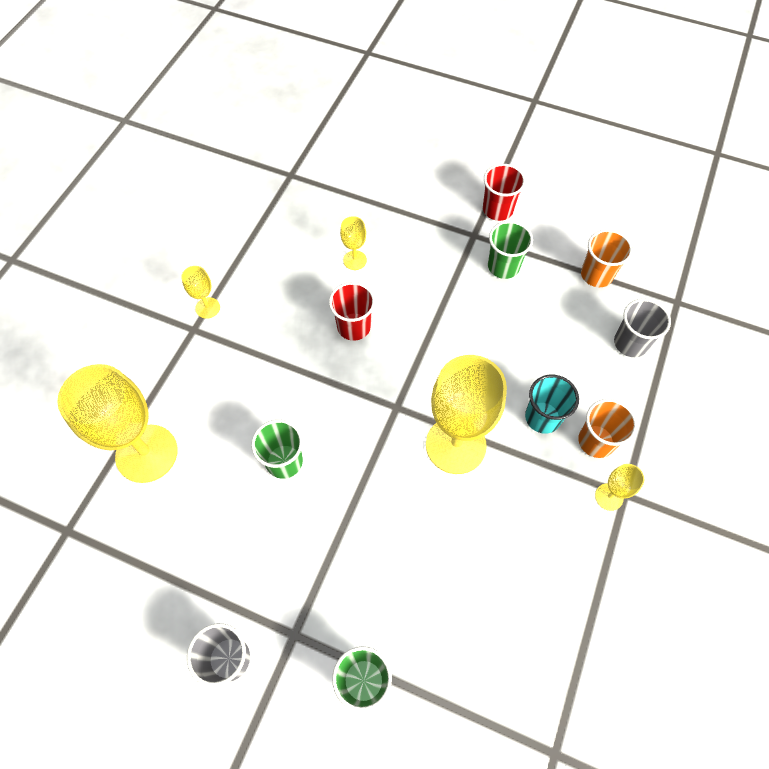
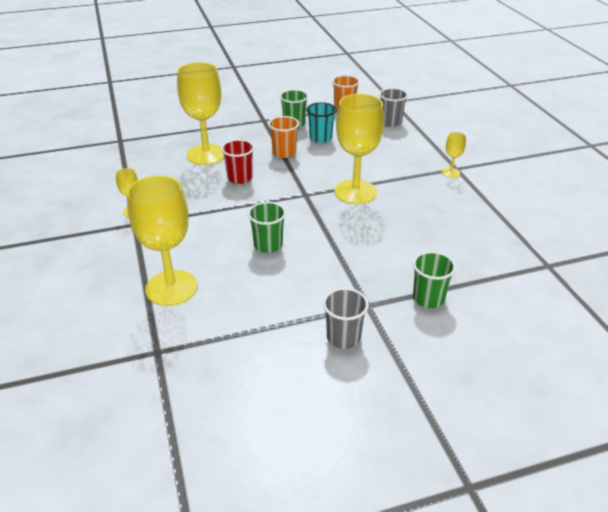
camera: 40 degrees left, 25 degrees down
(355, 260) = (206, 155): yellow goblet -> yellow goblet, size x2.24
(497, 209) = (264, 107): red cup -> none
(542, 417) = (384, 163): turquoise cup -> turquoise cup (320, 138)
(596, 441) = (420, 158): orange cup -> orange cup (284, 153)

